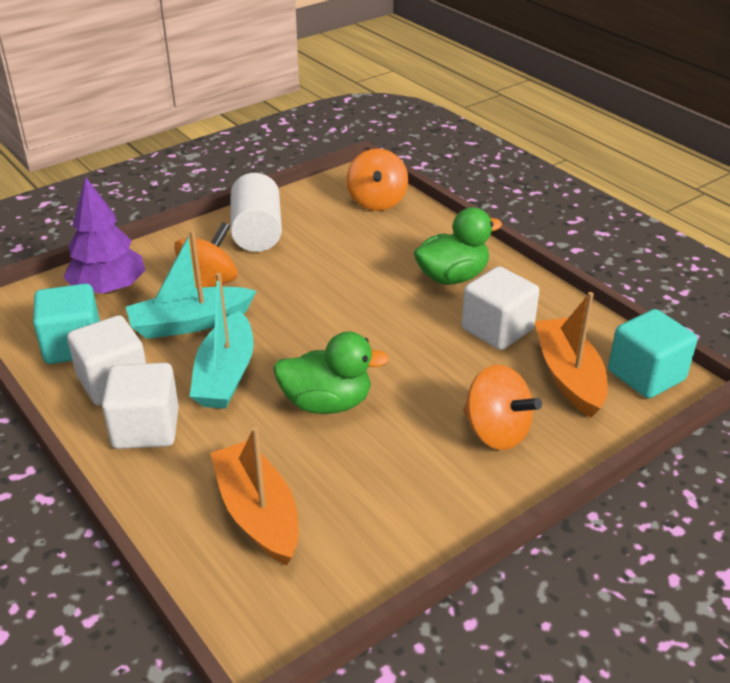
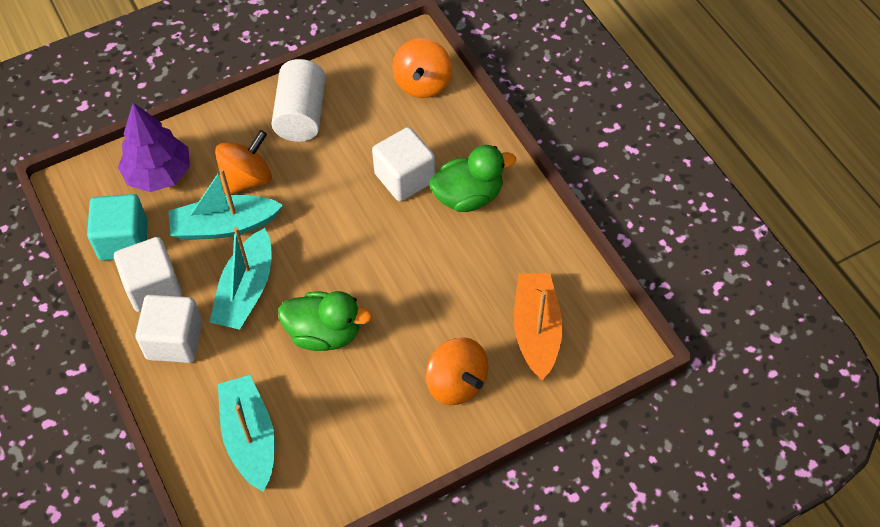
camera: 10 degrees right, 20 degrees up
(258, 513) = (250, 437): orange boat -> turquoise boat
(497, 329) = (490, 268): white cube -> white cube (405, 178)
(646, 375) = (604, 338): turquoise cube -> none

